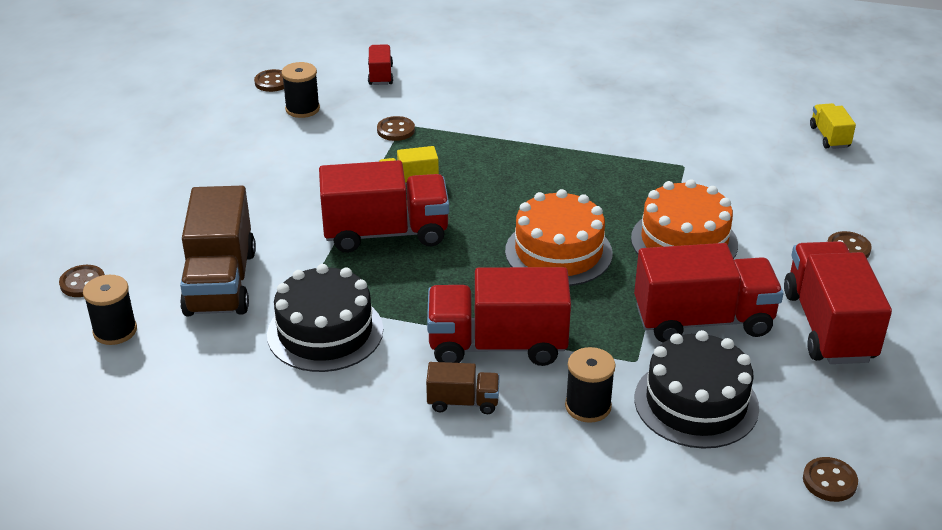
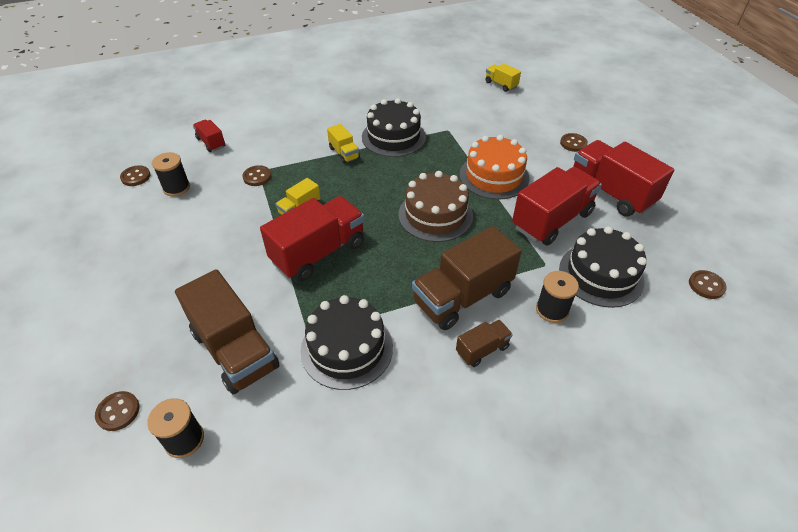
camera: 35 degrees left, 10 degrees up
(497, 345) = (462, 297): red truck -> brown truck
(520, 143) = (344, 153): none -> yellow truck
(558, 252) = (435, 215): orange cake -> brown cake
(602, 147) = (393, 137): none -> black cake

